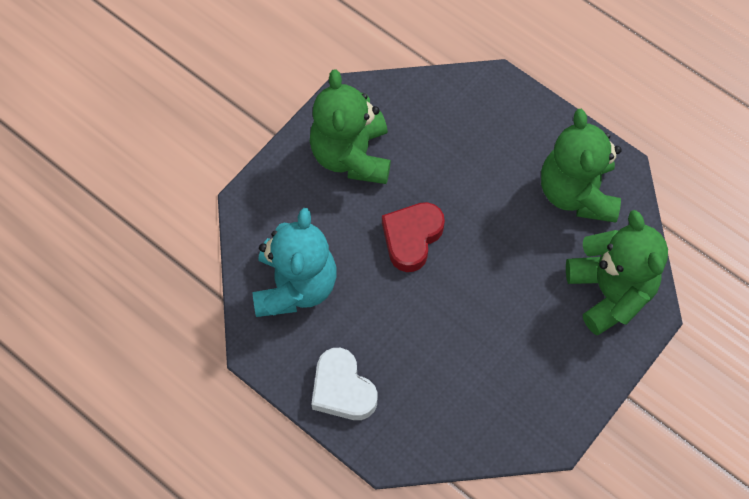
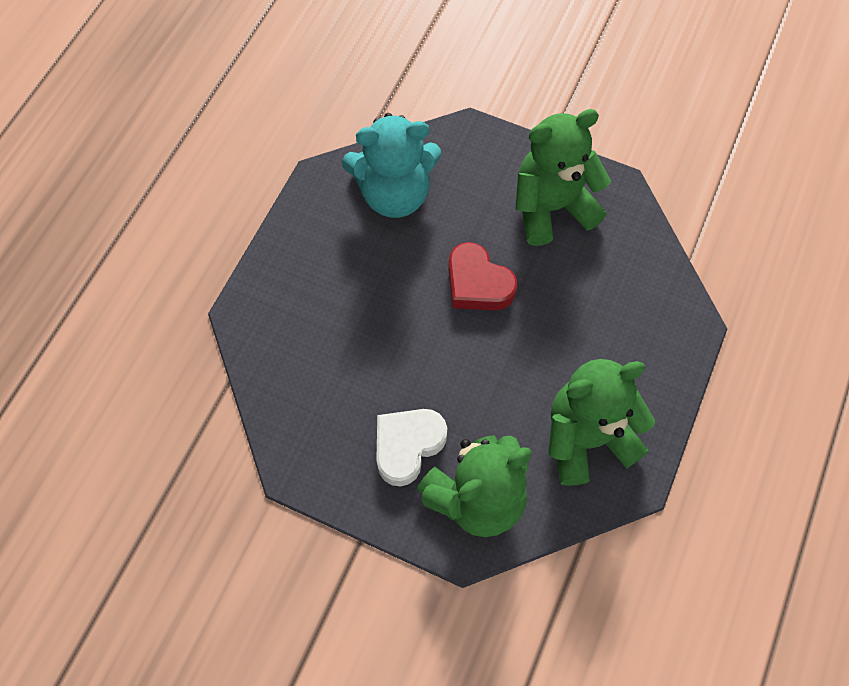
camera: 75 degrees right, 0 degrees up
(342, 389) = (299, 260): white heart -> white heart (407, 446)
(412, 238) = (477, 284): red heart -> red heart turned 150 degrees counterclockwise

